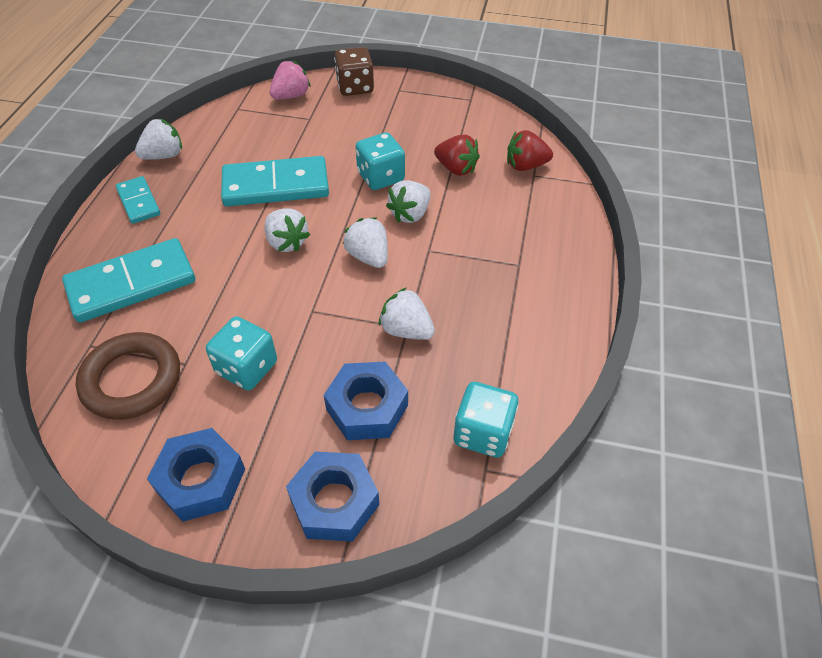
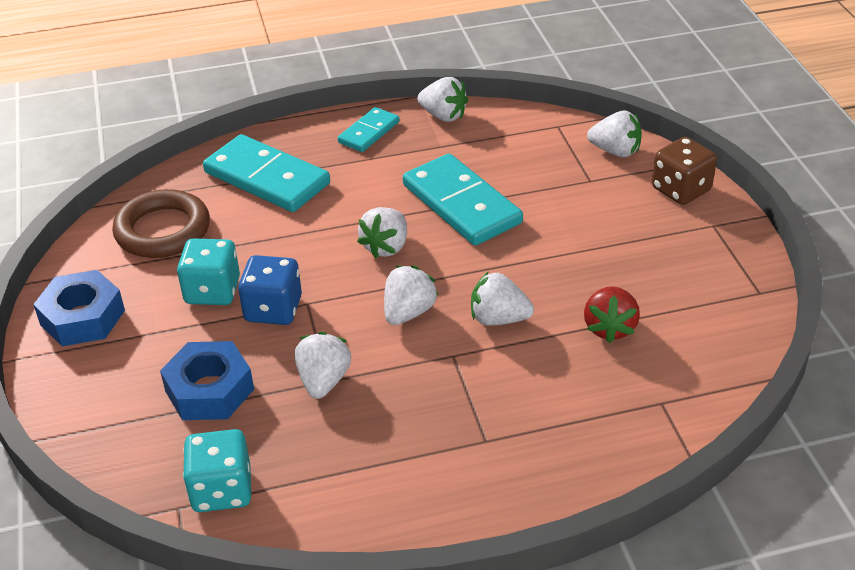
camera: 65 degrees right, 10 degrees down
(291, 96) = (615, 151): pink strawberry -> white strawberry
(302, 334) = (273, 309): none -> blue dice
(334, 502) = (95, 410): blue nut -> none
(380, 177) = (540, 272): turquoise dice -> none
(525, 166) = (672, 389): red strawberry -> none

